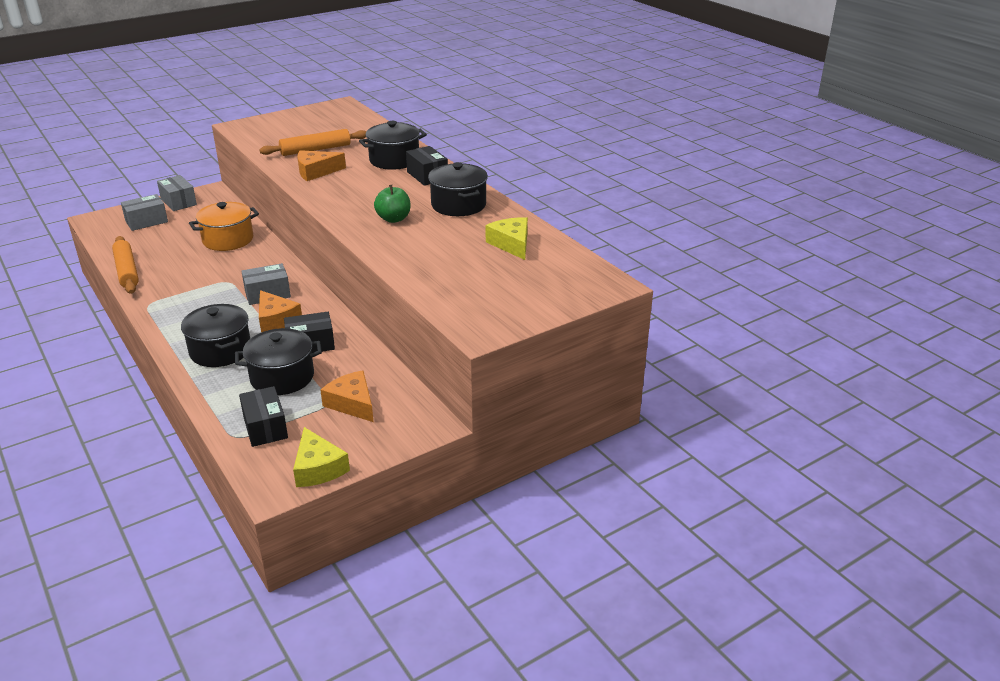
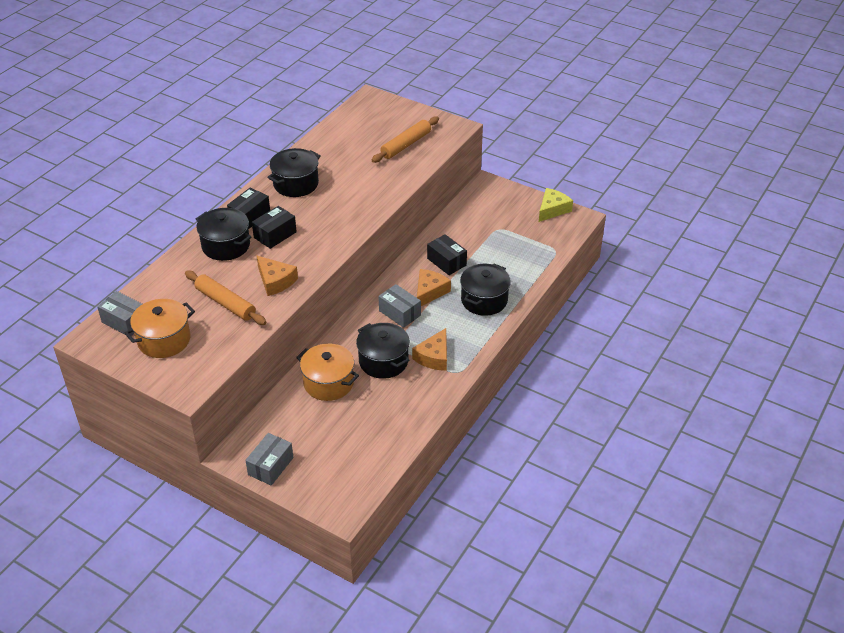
camera: 115 degrees left, 10 degrees up
(126, 271) = (420, 418): orange rolling pin -> orange rolling pin (406, 145)
(146, 221) = (325, 464): grey box -> grey box (125, 322)
(265, 427) = (539, 243): black box -> black box (275, 235)
(282, 377) = (490, 258): black pot -> black pot (383, 361)
(303, 125) = (164, 340): none -> orange pot
(352, 403) = (491, 219): orange cheese -> orange cheese (434, 357)
(393, 219) = (338, 206): green apple -> none
(511, 244) = (343, 144): yellow cheese -> none

